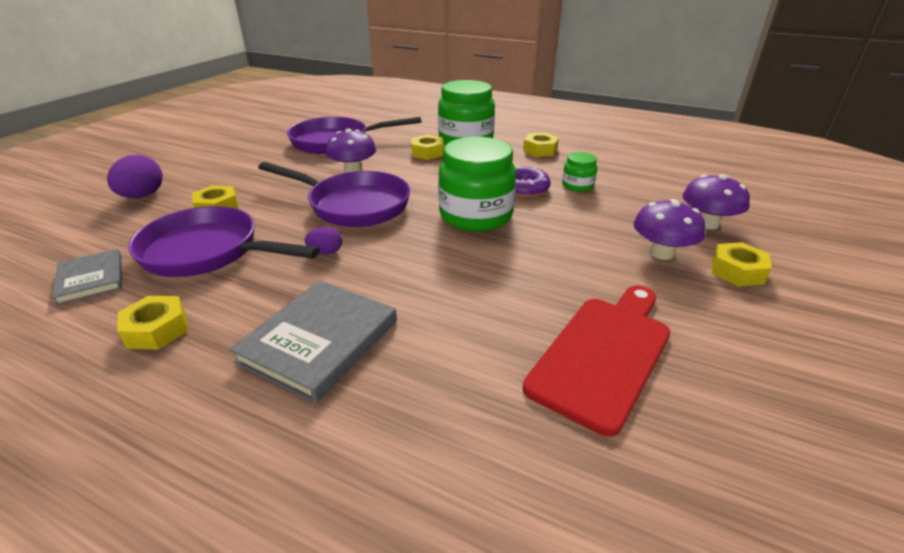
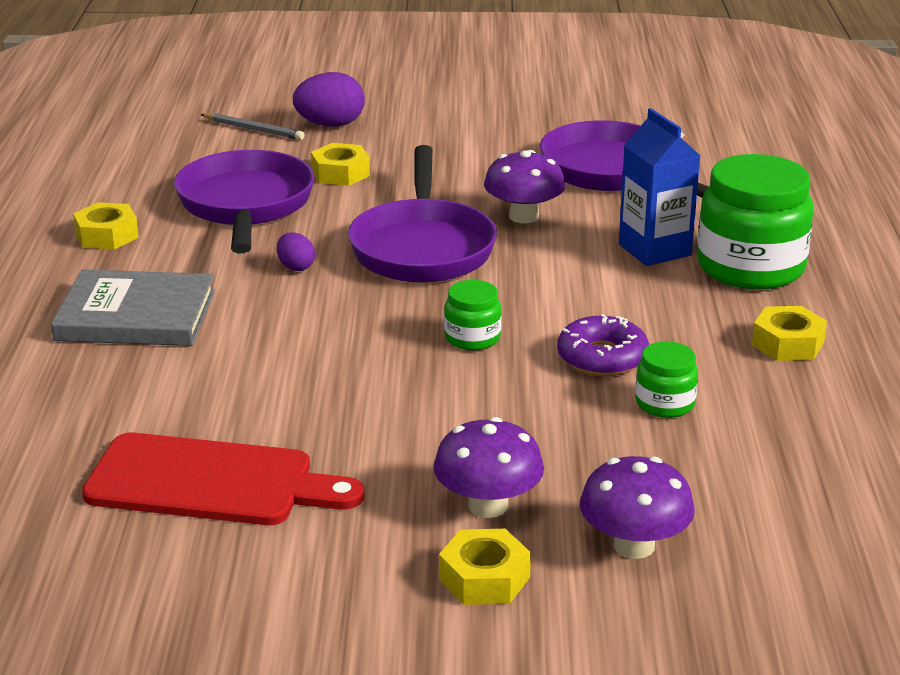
camera: 65 degrees right, 5 degrees down
(91, 279) = (159, 174): grey book -> none
(95, 223) = (254, 130): none -> grey pencil
(427, 153) = (654, 250): yellow nut -> blue carton
(475, 215) = (472, 338): green jar -> green jar, size x0.48

